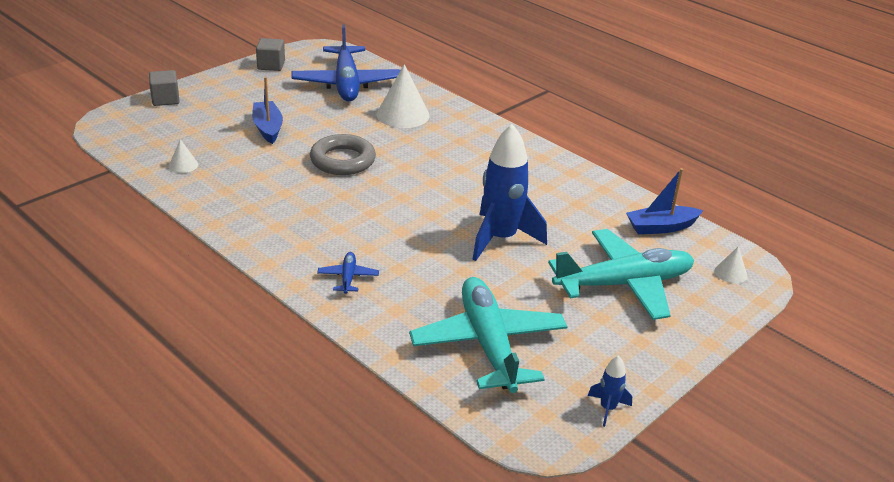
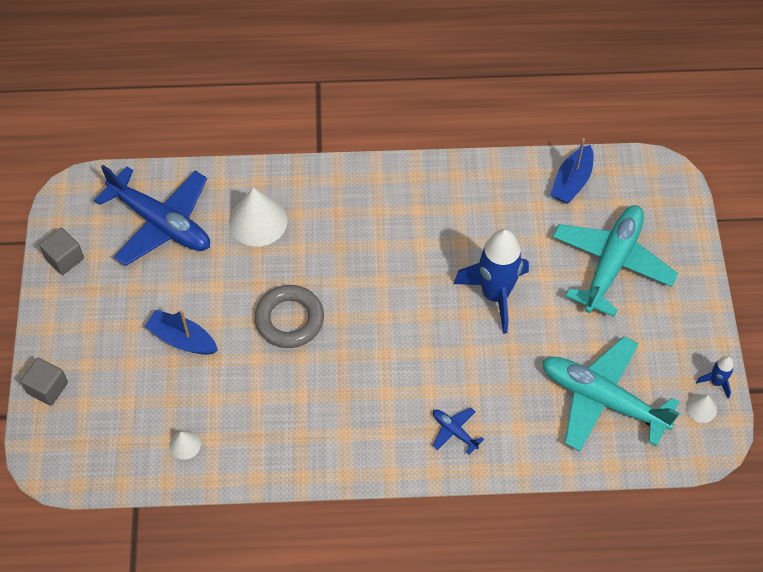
camera: 45 degrees left, 25 degrees up
(730, 273) = (655, 189): white cone -> white cone (701, 408)

